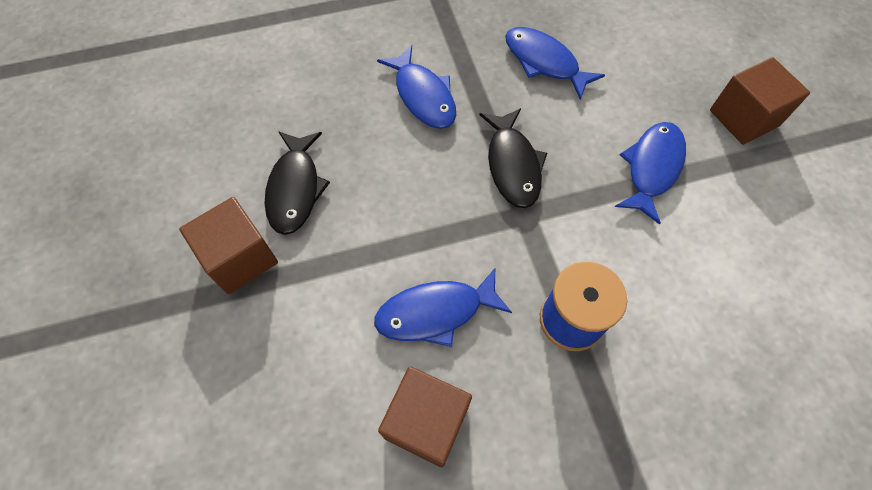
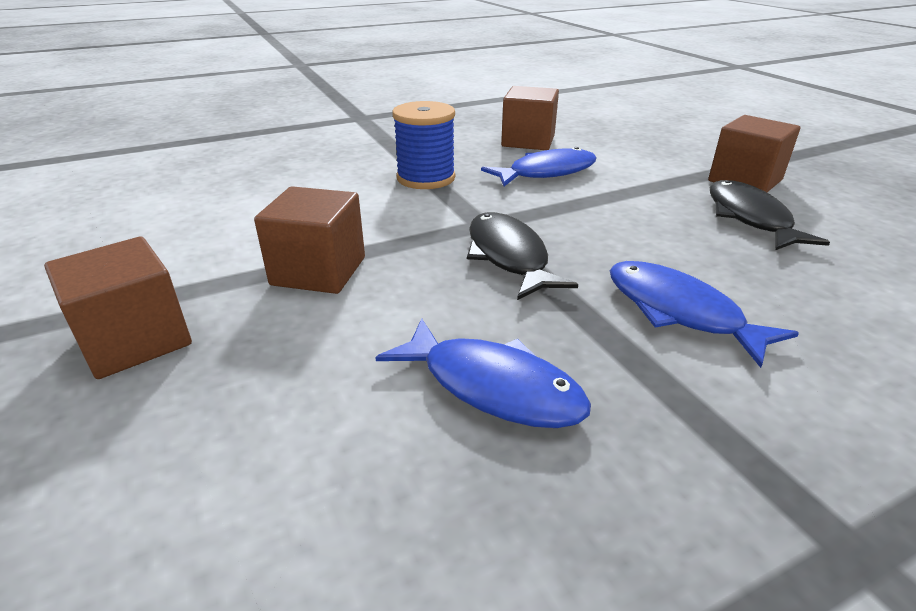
camera: 170 degrees right, 30 degrees down
(652, 168) = (318, 271): blue fish -> brown cube

